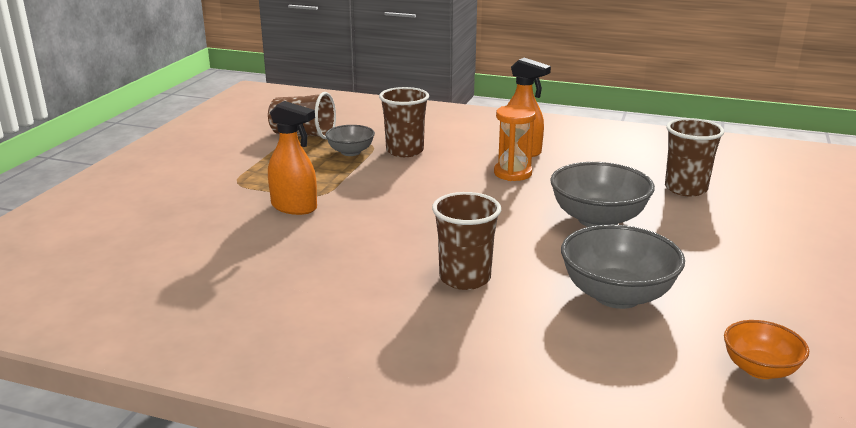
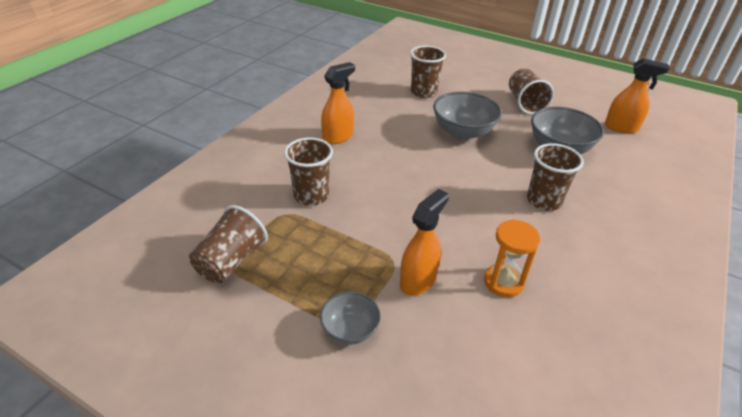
camera: 80 degrees left, 15 degrees up
(350, 152) = (298, 230): grey bowl -> grey bowl (350, 330)
(512, 173) = (379, 149): orange hourglass -> orange hourglass (503, 282)
(745, 268) = (525, 103): none -> brown cup
(760, 369) = (621, 127): orange bowl -> orange spray bottle

